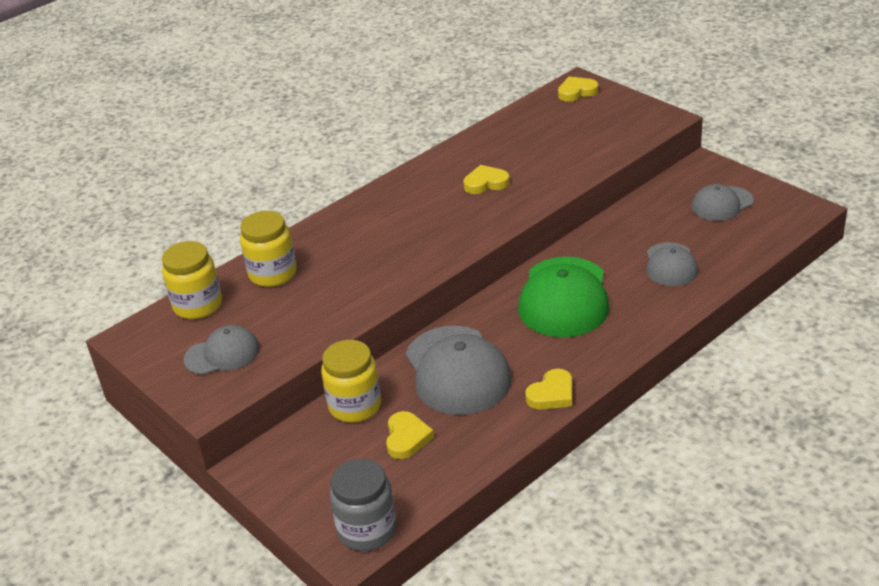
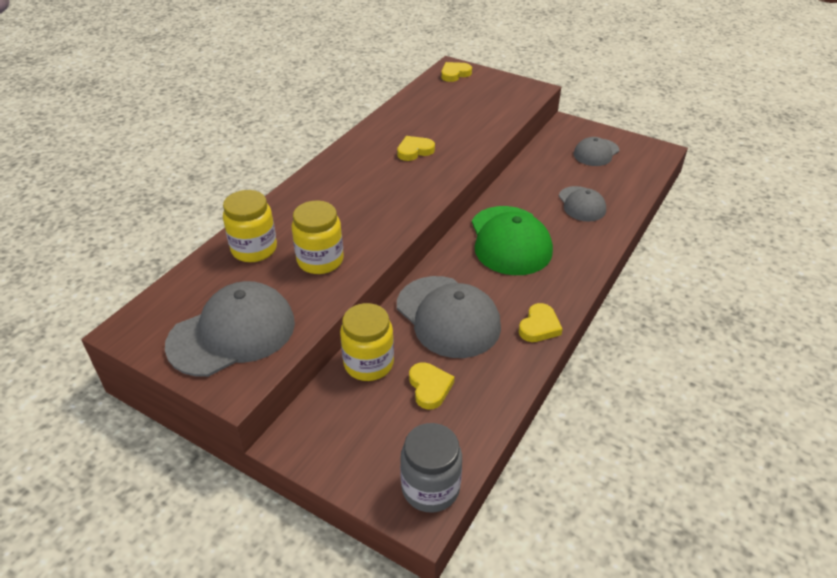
camera: 20 degrees left, 5 degrees up
(198, 305) = (190, 288): yellow jar -> yellow jar (320, 260)
(222, 354) = (232, 333): grey cap -> grey cap, size x1.74

